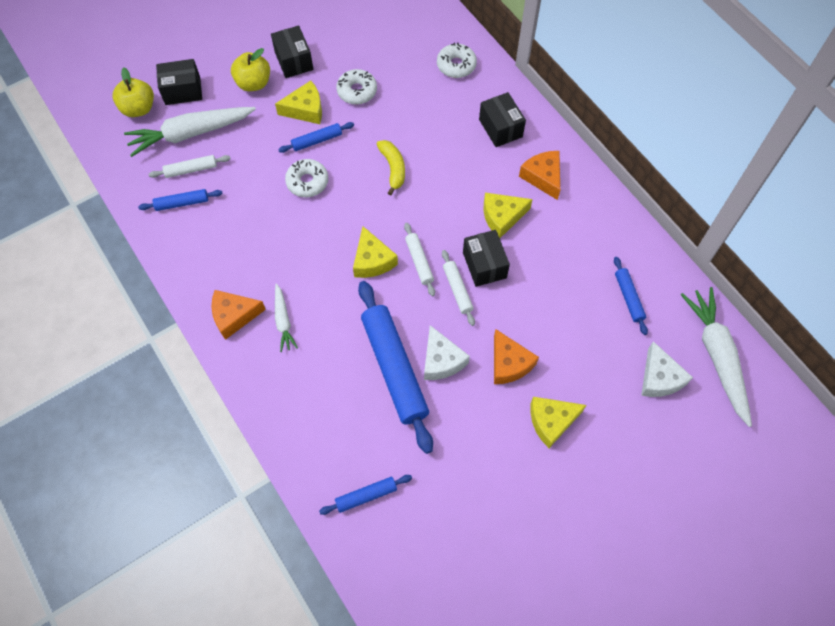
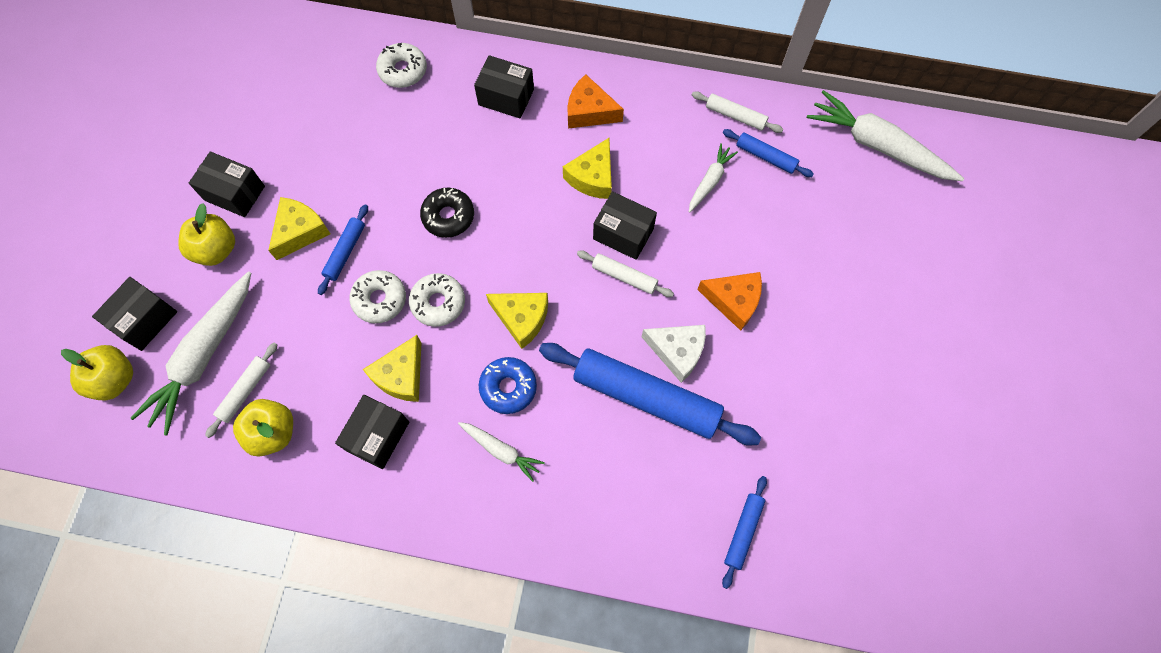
camera: 45 degrees left, 5 degrees up
(182, 203) = (273, 432): blue rolling pin -> yellow apple
(229, 253) = (378, 436): none -> black box
(234, 316) = (449, 491): orange cheese -> none
(324, 291) = (508, 387): none -> blue donut
(357, 91) = (333, 171): white donut -> white donut (438, 303)
(393, 168) = (448, 216): yellow banana -> black donut
(419, 261) = (564, 281): white rolling pin -> white rolling pin (735, 116)
(551, 421) = (817, 318): yellow cheese -> yellow cheese (401, 375)
(574, 281) = (710, 181): none -> white carrot
(659, 378) = (856, 203): white cheese -> none

